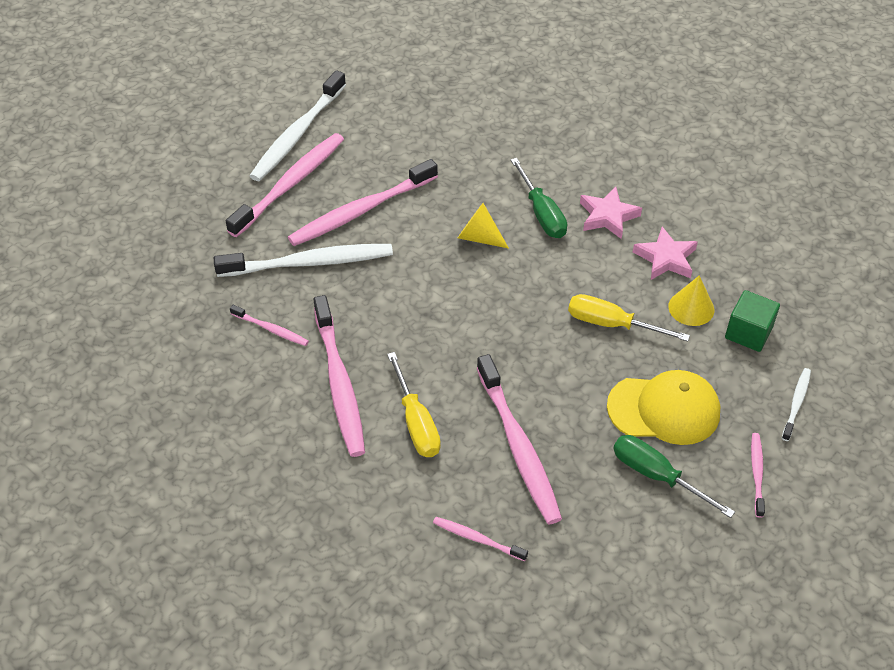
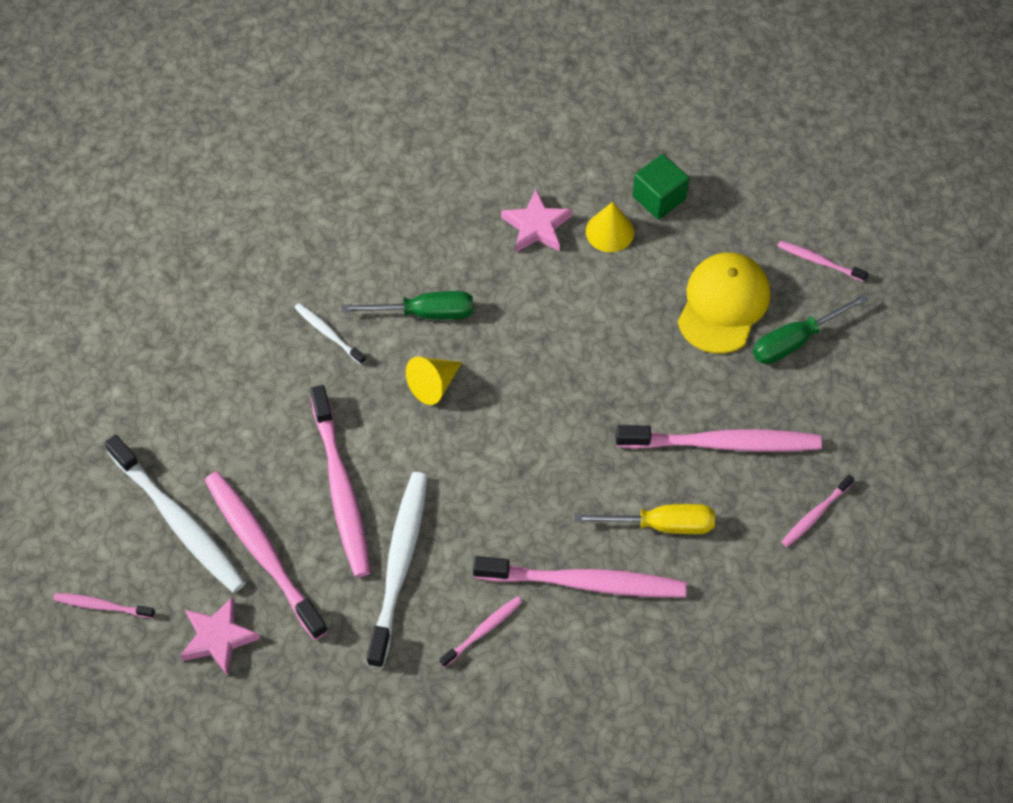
camera: 70 degrees left, 10 degrees up
(217, 117) = (102, 606): none -> pink toothbrush
(607, 216) = (456, 254): pink star -> pink star (218, 638)
(612, 324) = (603, 307): yellow screwdriver -> none
(796, 403) = (754, 197): white toothbrush -> white toothbrush (328, 333)

